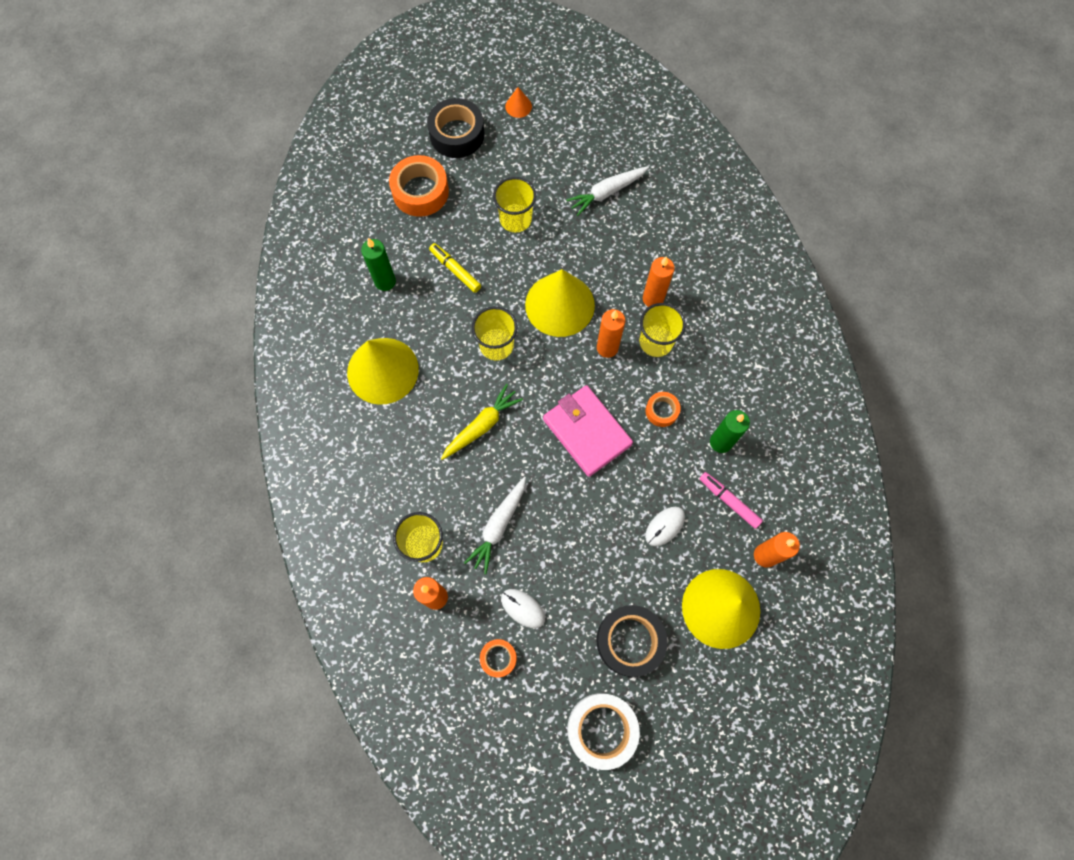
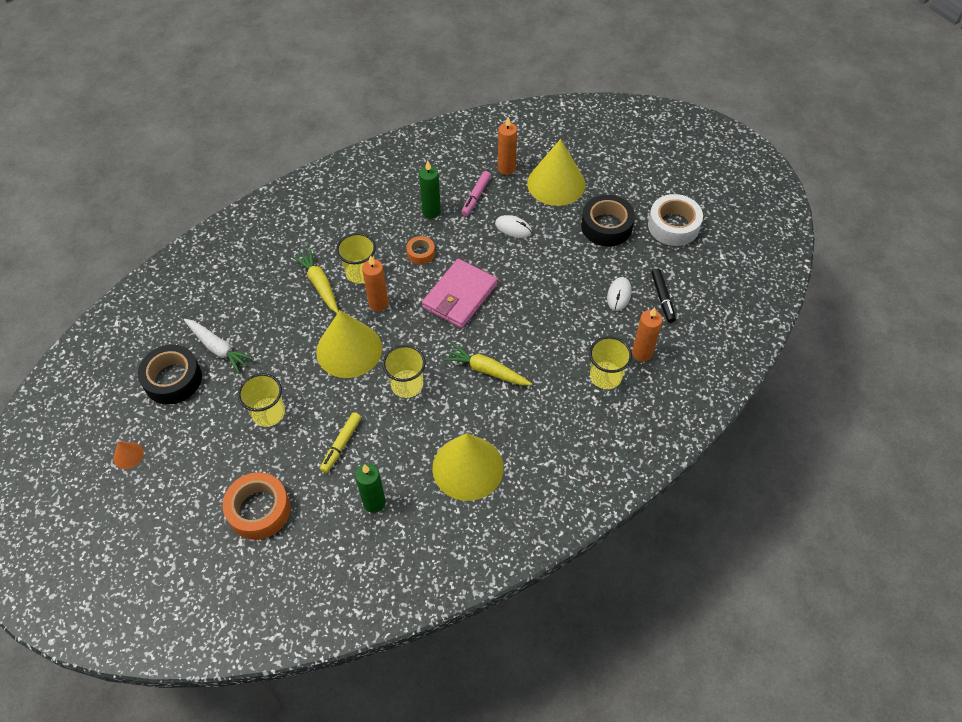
camera: 110 degrees left, 15 degrees down
(457, 134) = (177, 501): black tape -> black tape (173, 379)
(498, 526) = (565, 330): white carrot -> none
(498, 658) = (662, 298): orange tape -> black marker
(653, 298) = (320, 285): orange candle -> yellow carrot

